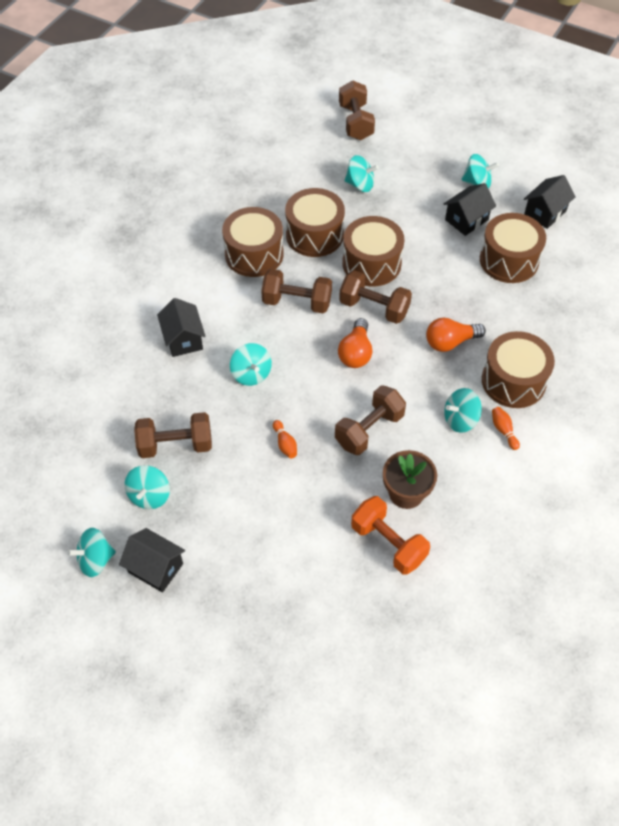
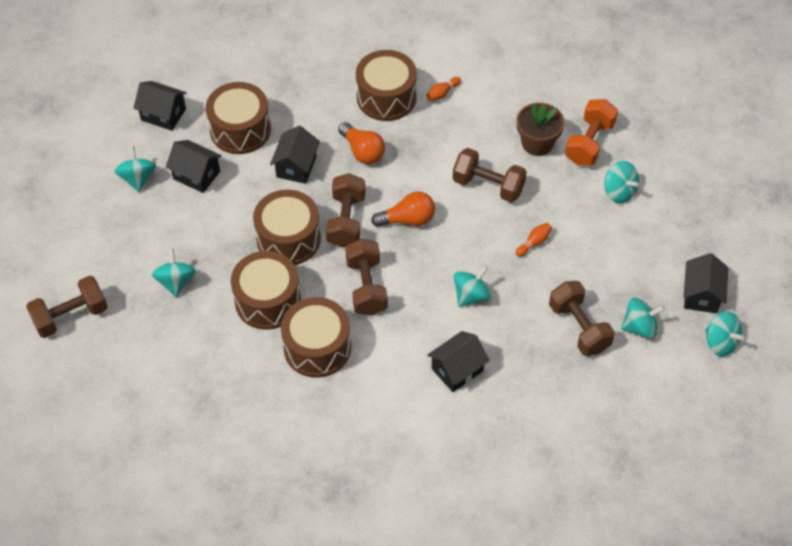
camera: 110 degrees left, 0 degrees up
(450, 289) = (296, 166): none -> black house
(460, 419) = (445, 125): turquoise spinning top -> turquoise spinning top (619, 192)

